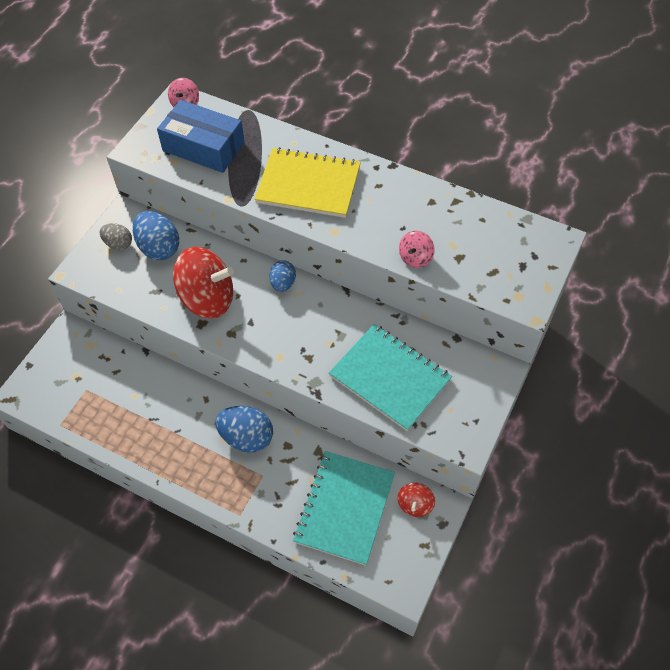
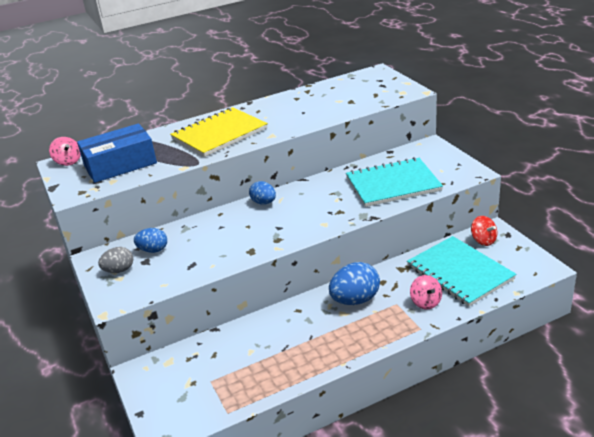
camera: 50 degrees left, 25 degrees down
(159, 248) = (153, 250): blue egg -> blue egg, size x0.61
(207, 299) = (233, 241): red spinning top -> none
(415, 258) = (332, 114): pink spinning top -> pink spinning top (425, 302)

